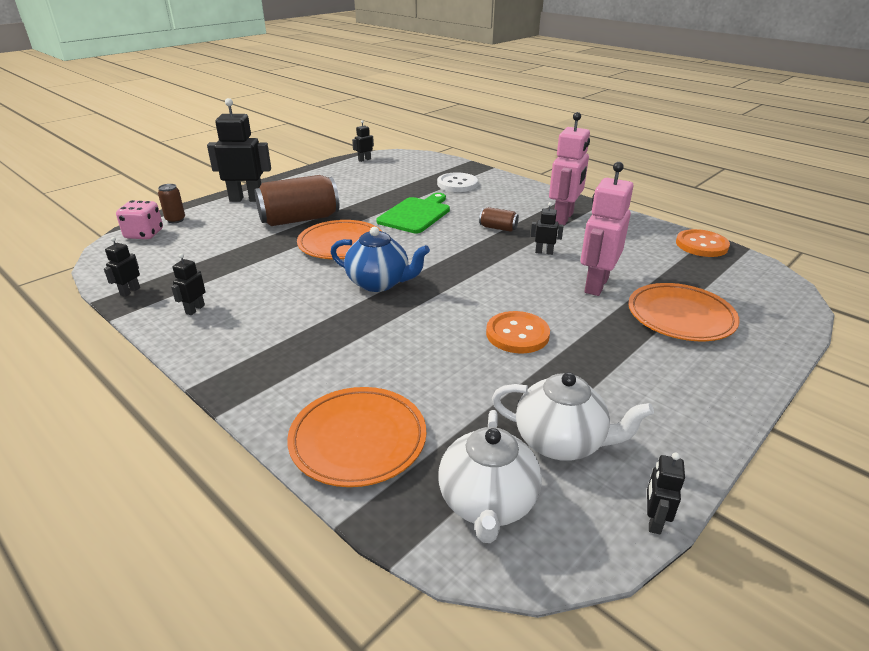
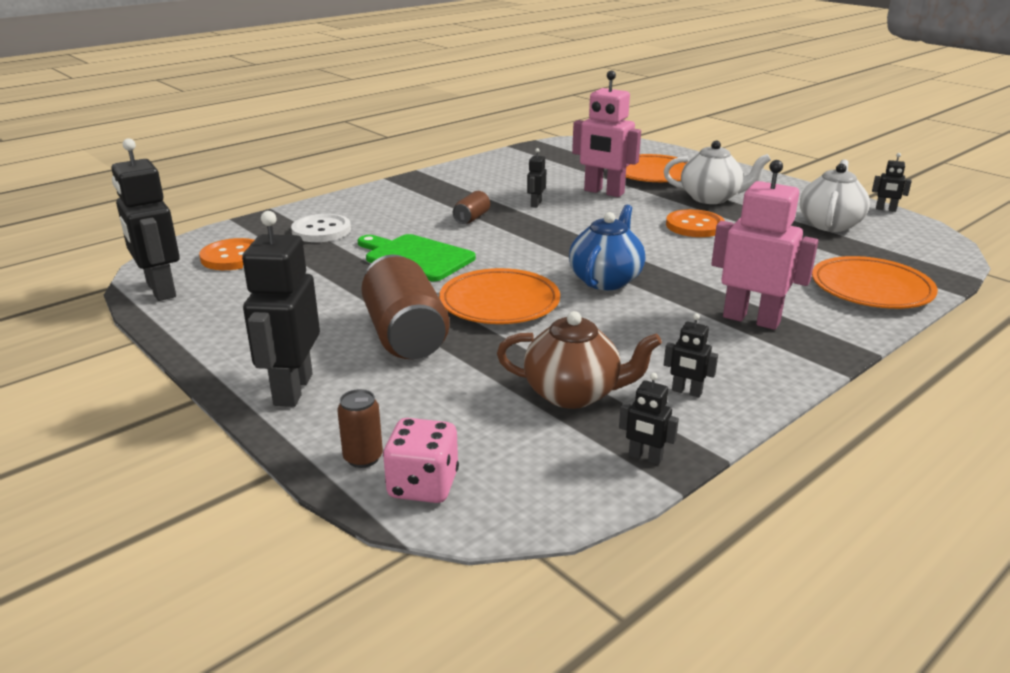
camera: 85 degrees left, 5 degrees down
(210, 270) = (574, 394): none -> brown teapot
(364, 160) = (160, 290): black robot -> black robot, size x2.15
(487, 503) = (905, 249): white teapot -> white teapot (711, 198)
(563, 218) = (454, 189): pink robot -> pink robot (751, 319)
(701, 245) = (528, 151): orange button -> orange button (233, 257)

